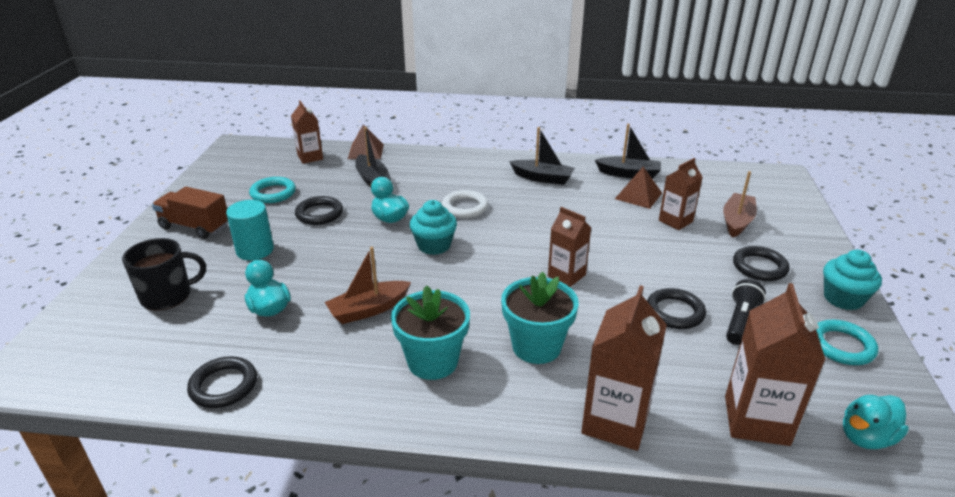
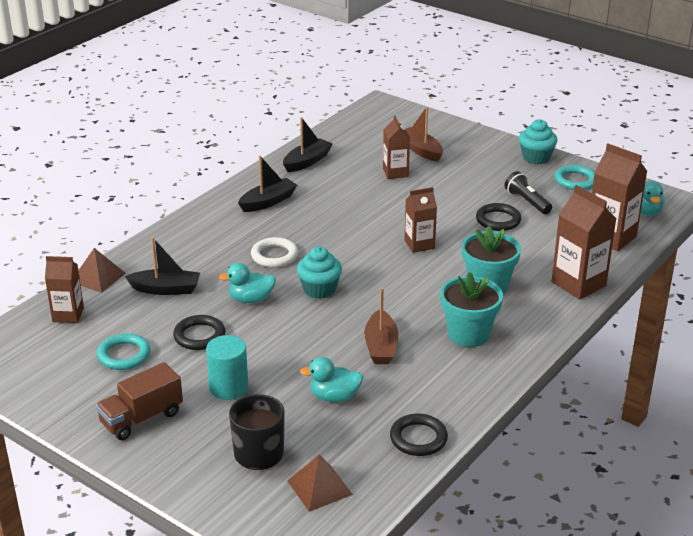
camera: 60 degrees left, 0 degrees up
(638, 195) = (344, 172): brown pyramid -> brown pyramid (319, 487)
(759, 267) = (480, 168): black ring -> none

